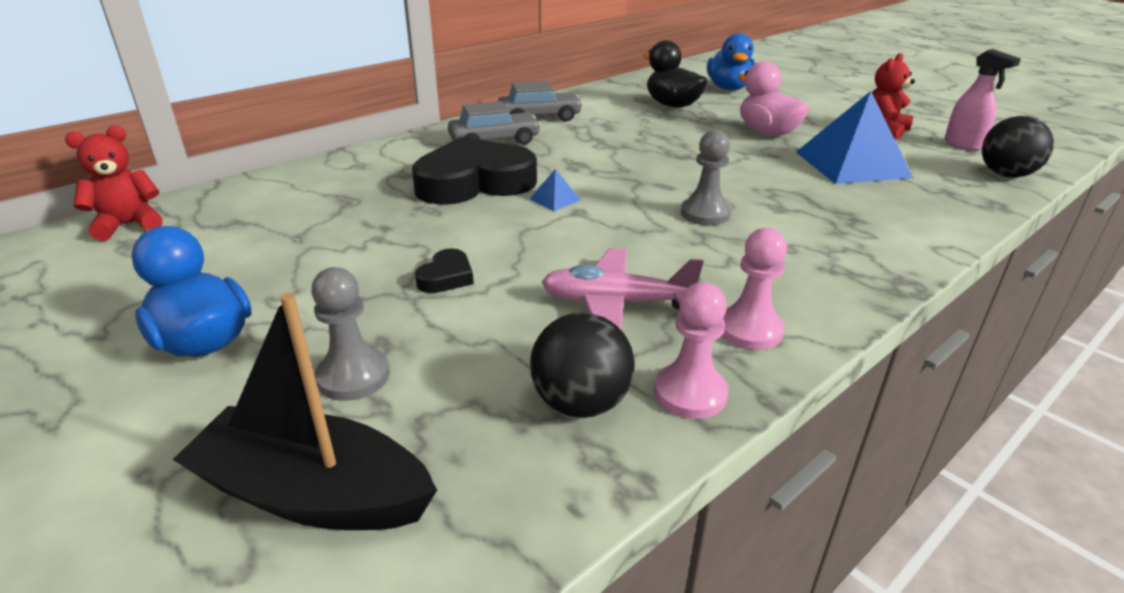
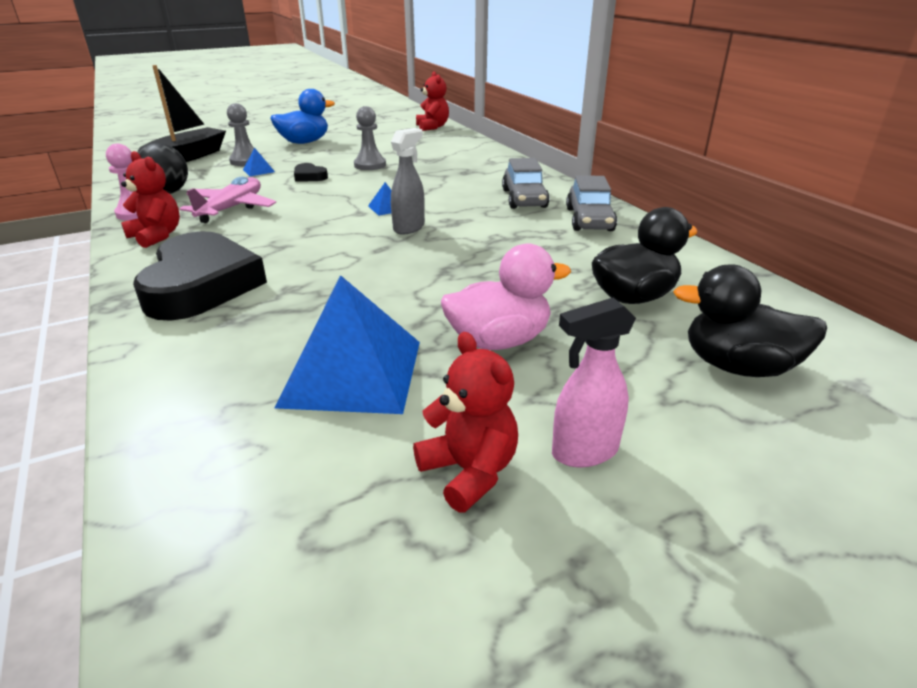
camera: 105 degrees right, 0 degrees up
(419, 338) = (258, 170): none -> blue pyramid
(474, 182) = (437, 188): black heart -> black heart (201, 285)
(605, 180) = (409, 228): none -> grey spray bottle
(705, 214) = (311, 254): grey pawn -> grey pawn (370, 165)
(729, 88) = (738, 367): blue duck -> black duck
(749, 330) = (157, 236): pink pawn -> red teddy bear
(963, 145) = (344, 556): pink spray bottle -> pink spray bottle (584, 452)
(1005, 175) = (195, 527): black ball -> none

